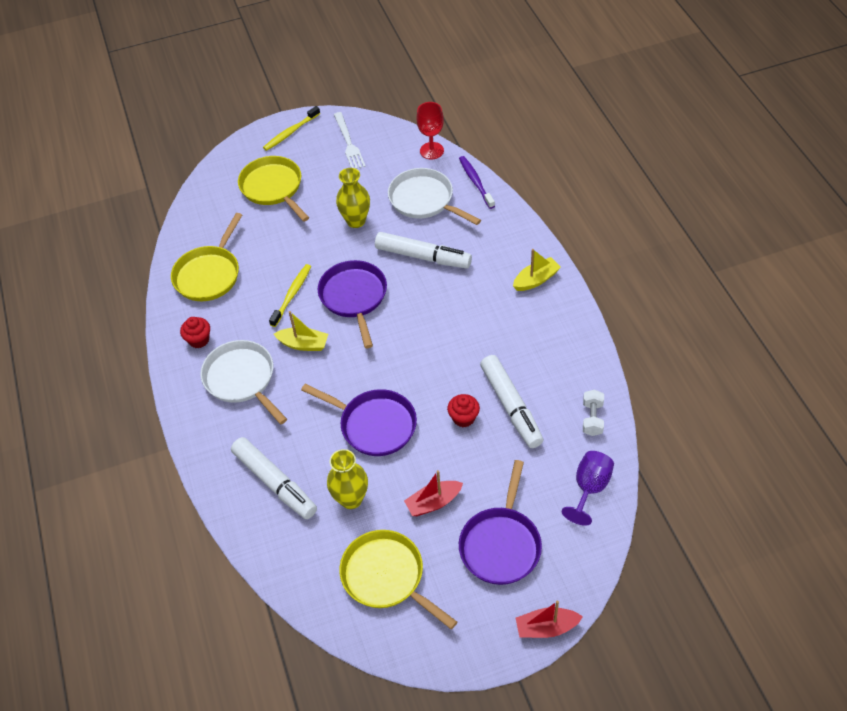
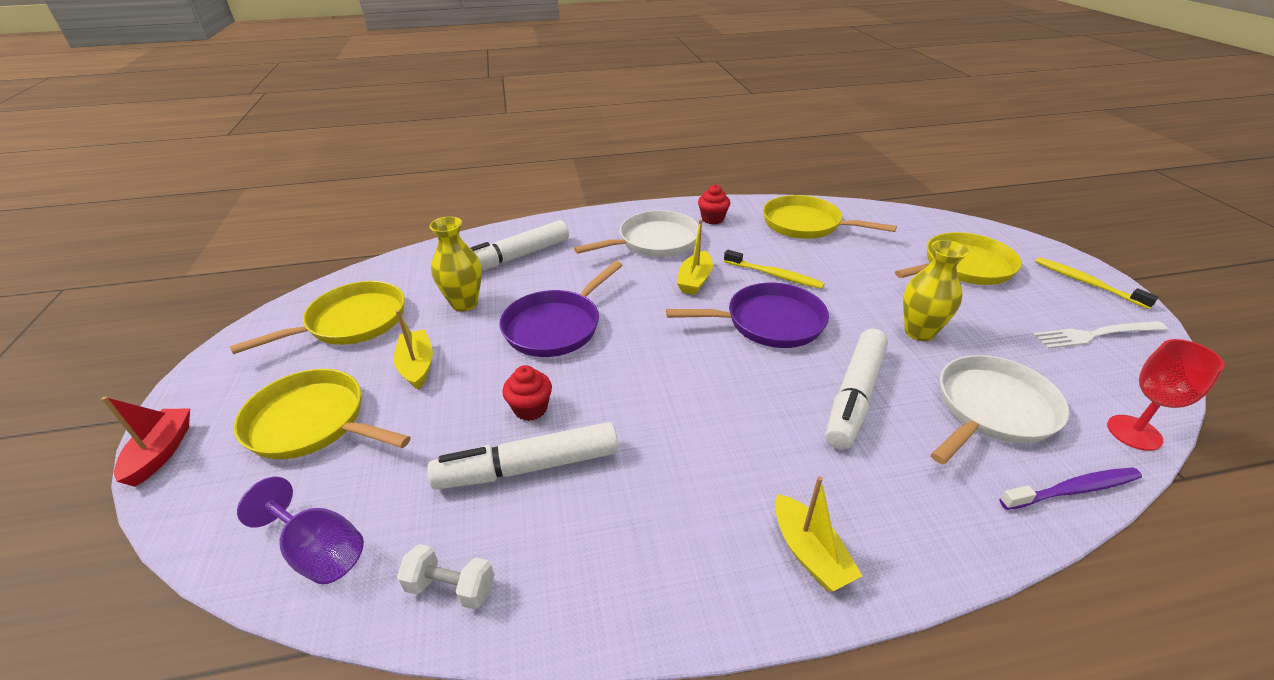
camera: 95 degrees right, 15 degrees down
(433, 502) = (417, 366): red boat -> yellow boat
(501, 544) = (312, 422): purple pan -> yellow pan

